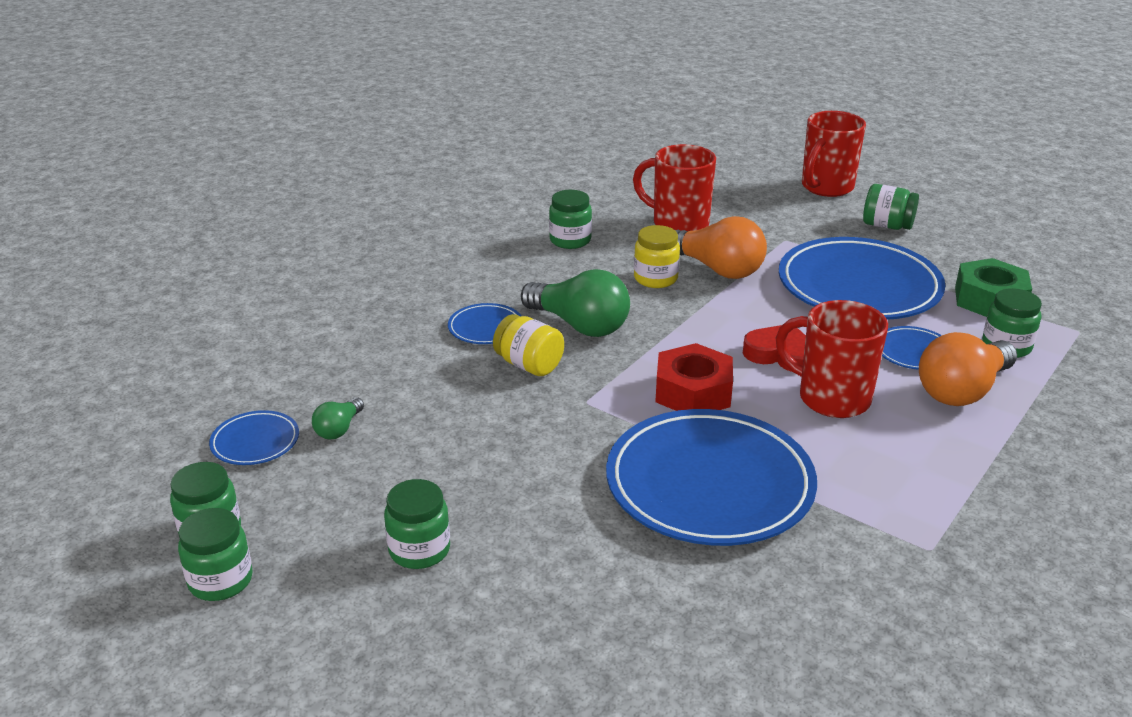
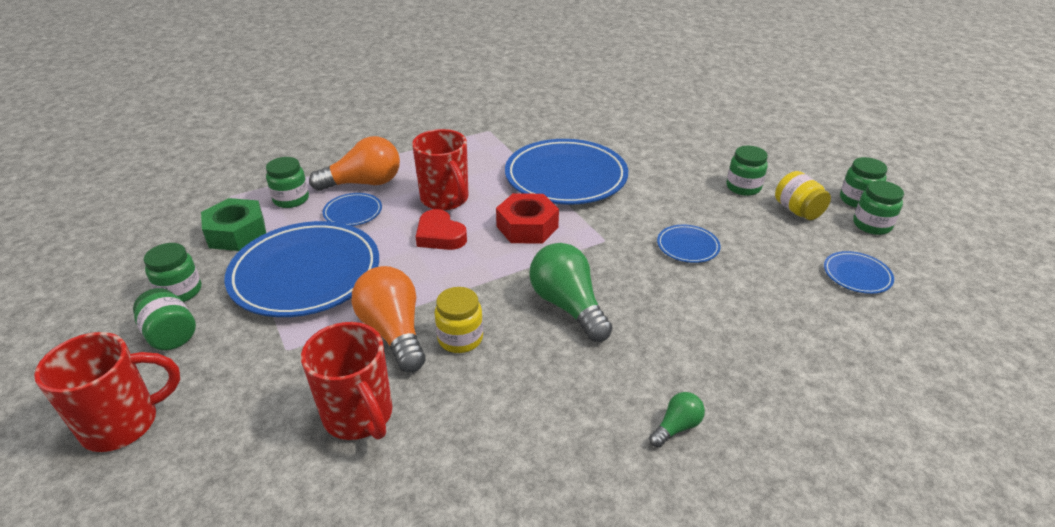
camera: 155 degrees left, 5 degrees up
(339, 429) = (792, 268): green light bulb -> green light bulb (676, 427)
(485, 328) = (652, 328): blue plate -> blue plate (687, 246)
(529, 365) = (631, 280): yellow jar -> yellow jar (797, 211)
(570, 240) = (501, 431): green jar -> green jar (180, 291)

